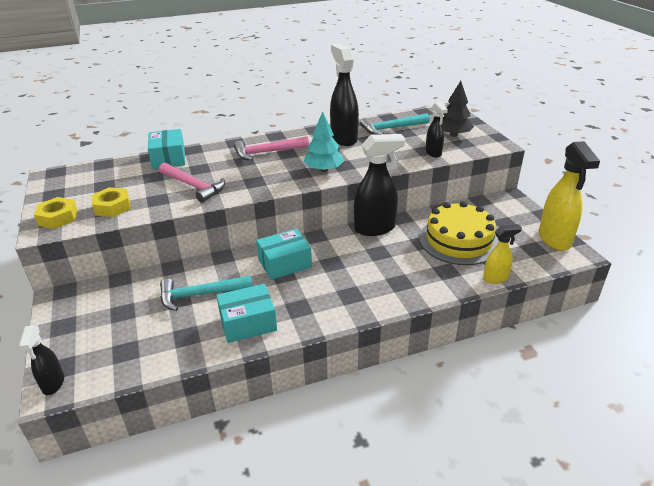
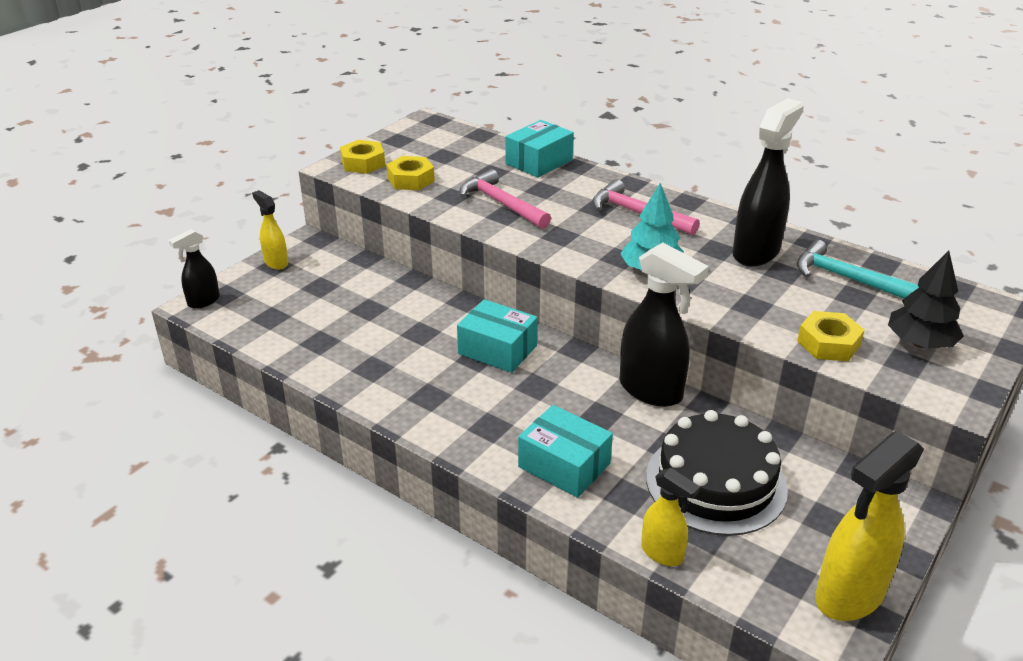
camera: 55 degrees right, 0 degrees up
(60, 324) = (276, 262): none -> yellow spray bottle
(194, 186) = (502, 203): pink hammer -> pink hammer turned 135 degrees clockwise
(200, 294) = (388, 318): turquoise hammer -> none
(248, 323) = (373, 371): turquoise box -> turquoise box (564, 465)
(433, 153) = (828, 343): black spray bottle -> yellow nut
(459, 240) = (715, 482): yellow cake -> black cake

